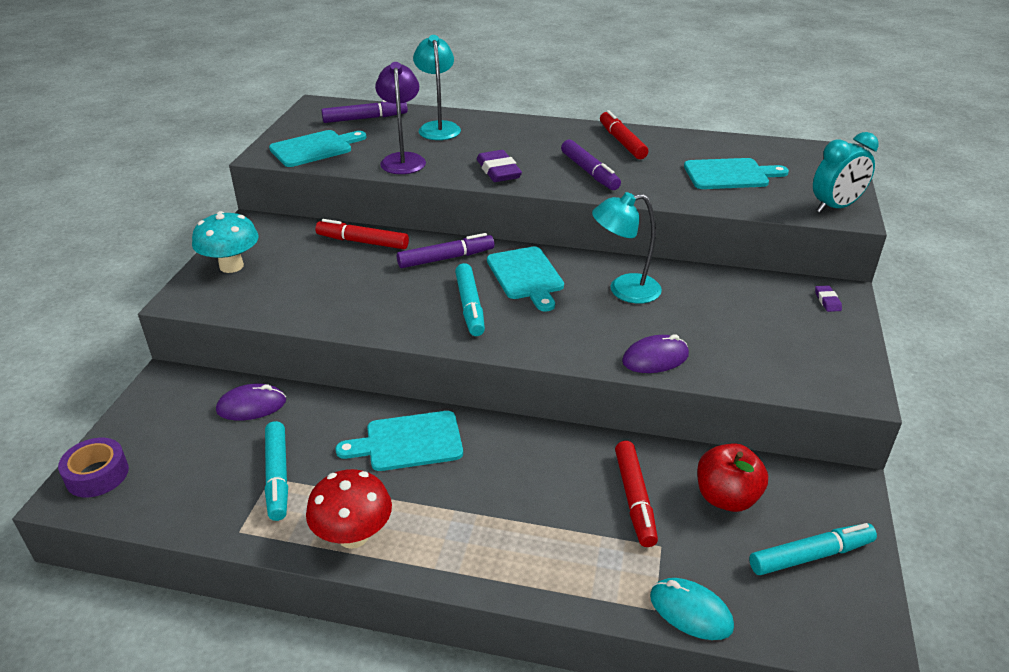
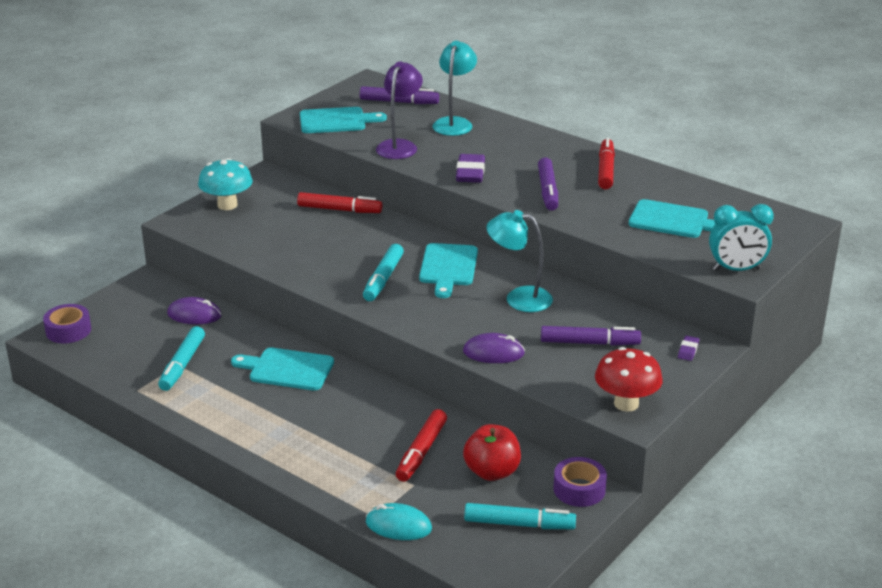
camera: 25 degrees right, 5 degrees down
(353, 536) = (207, 414): red mushroom -> red mushroom (626, 404)
(362, 242) = (339, 210): red marker -> red marker turned 150 degrees clockwise
(446, 258) = (395, 238): purple marker -> purple marker (589, 343)
(690, 611) = (398, 525): turquoise mouse -> turquoise mouse turned 45 degrees counterclockwise
(826, 487) = (579, 489): none -> purple tape

